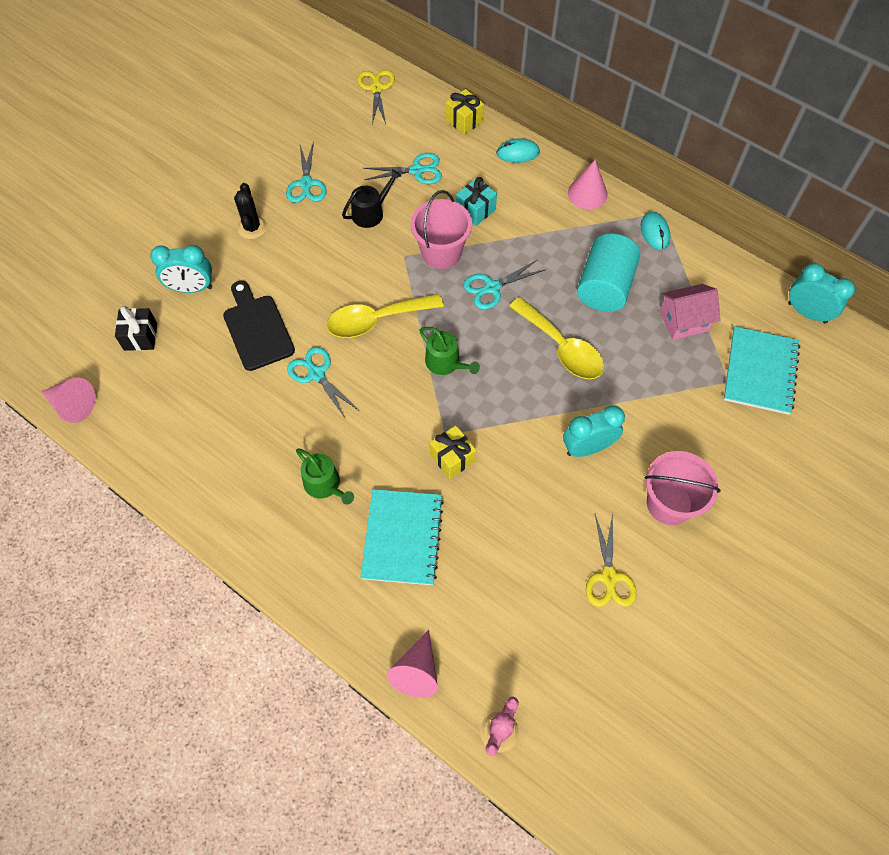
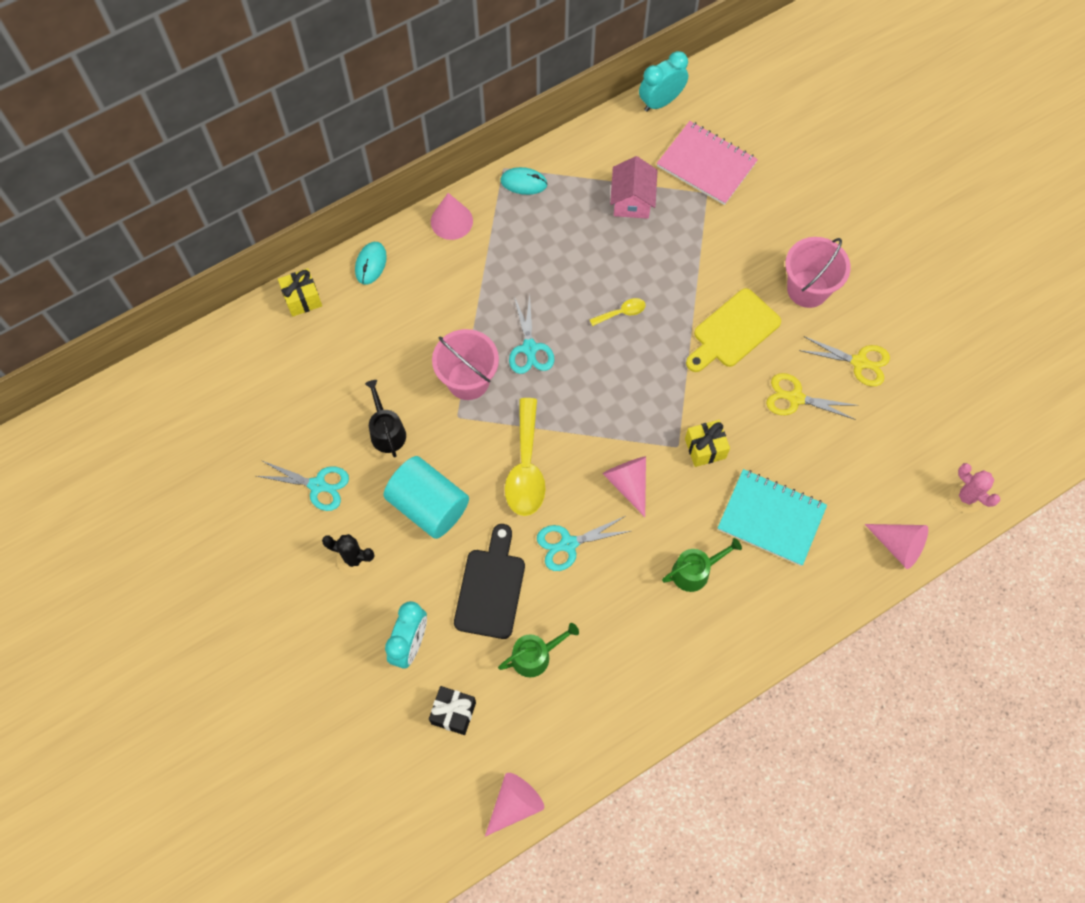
camera: 70 degrees left, 5 degrees up
(257, 329) = (491, 588): black cutting board -> black cutting board turned 105 degrees clockwise
(376, 88) = (211, 371): yellow scissors -> yellow scissors (795, 398)
(391, 404) = (628, 483): none -> pink cone
(416, 170) = (349, 368): turquoise scissors -> none
(446, 363) = (600, 420): green watering can -> green watering can (535, 655)
(475, 210) = (428, 330): turquoise gift -> none
(562, 347) = (622, 312): yellow spoon -> yellow spoon, size x0.48
(588, 447) = (733, 331): turquoise clock -> yellow cutting board
(604, 287) = (569, 250): turquoise cylinder -> turquoise cylinder (428, 505)
(760, 372) = (706, 164): turquoise notebook -> pink notebook

